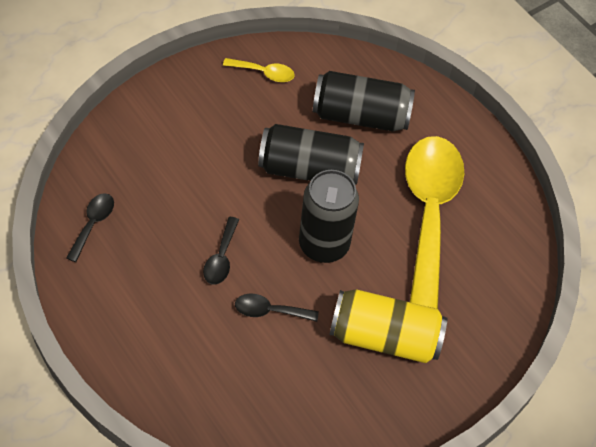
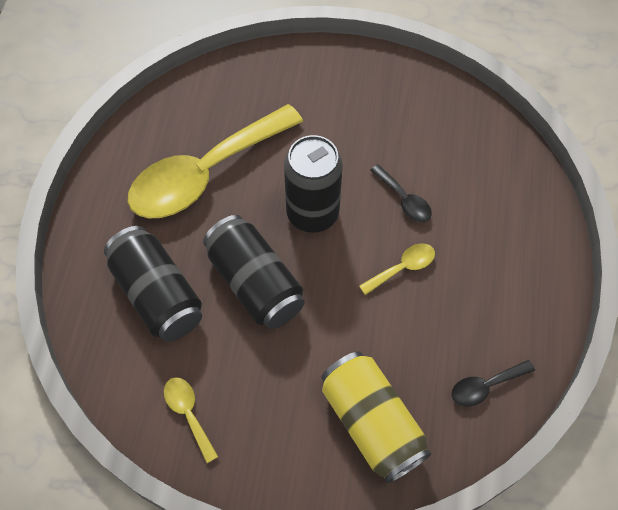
camera: 130 degrees left, 5 degrees up
(221, 258) = (403, 268): black spoon -> yellow spoon
(384, 337) = (341, 121): yellow can -> yellow can (372, 423)

